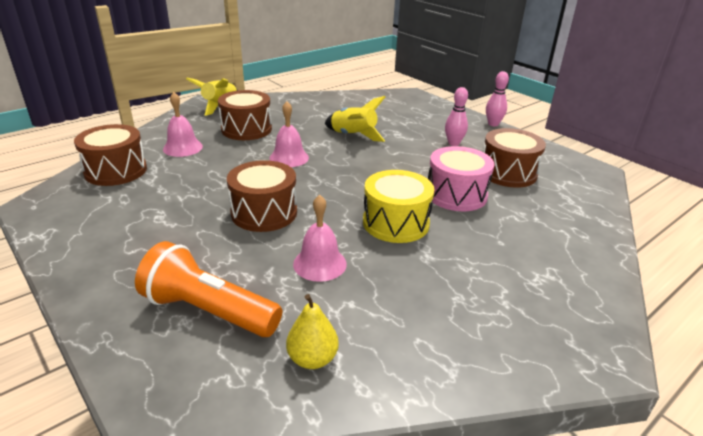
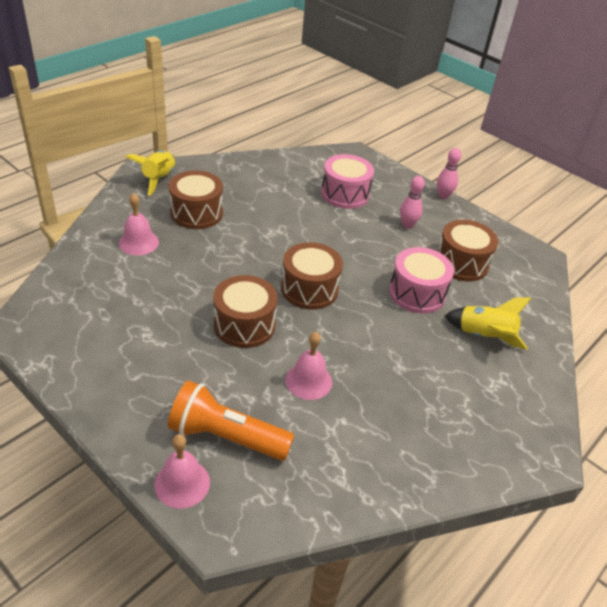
camera: 10 degrees left, 10 degrees up
(116, 171) = (81, 278): brown drum -> brown drum (309, 289)
(289, 158) = (250, 252): pink bell -> pink bell (182, 483)
(312, 359) = (323, 475): yellow pear -> none
(353, 136) = (307, 218): yellow rocket -> yellow rocket (484, 336)
(394, 120) = (345, 194): none -> pink drum
(396, 223) = (367, 330): yellow drum -> none

